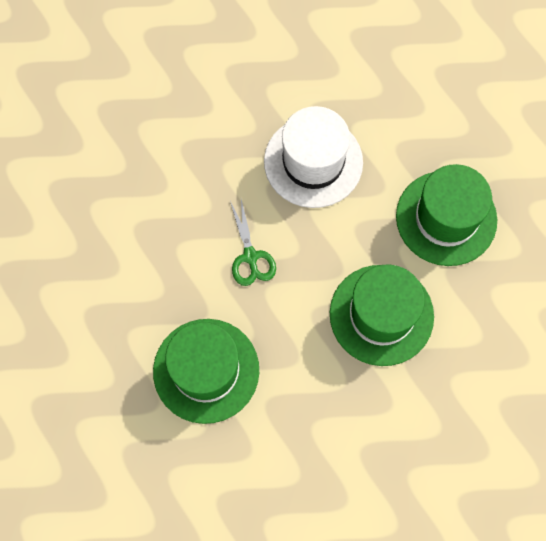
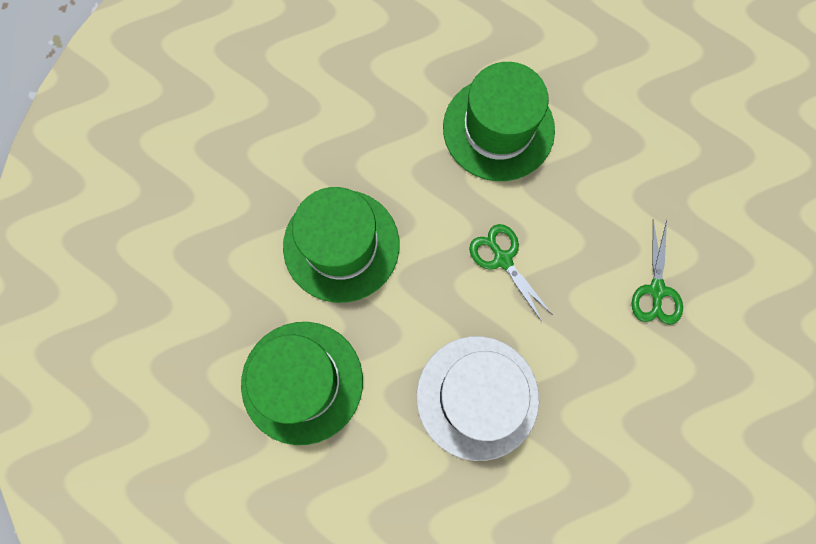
camera: 160 degrees right, 5 degrees up
(138, 190) = (656, 290): none -> green scissors

